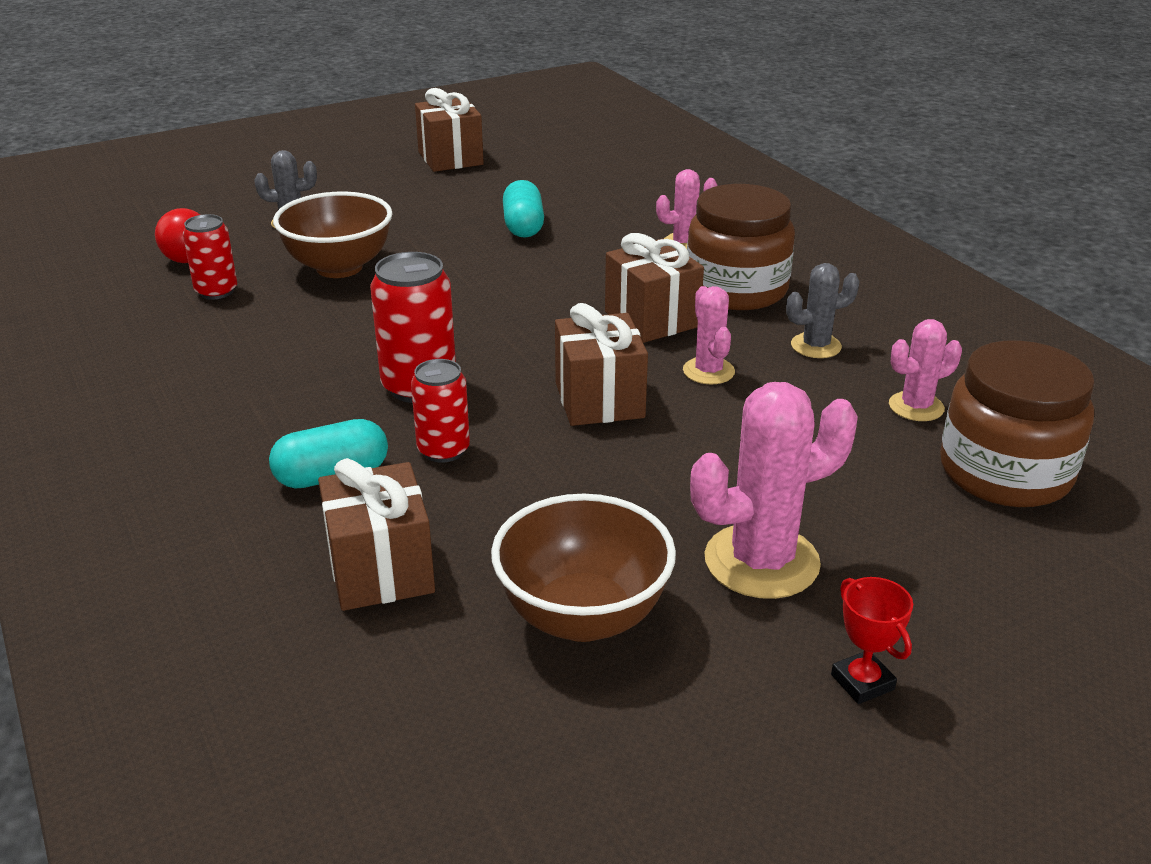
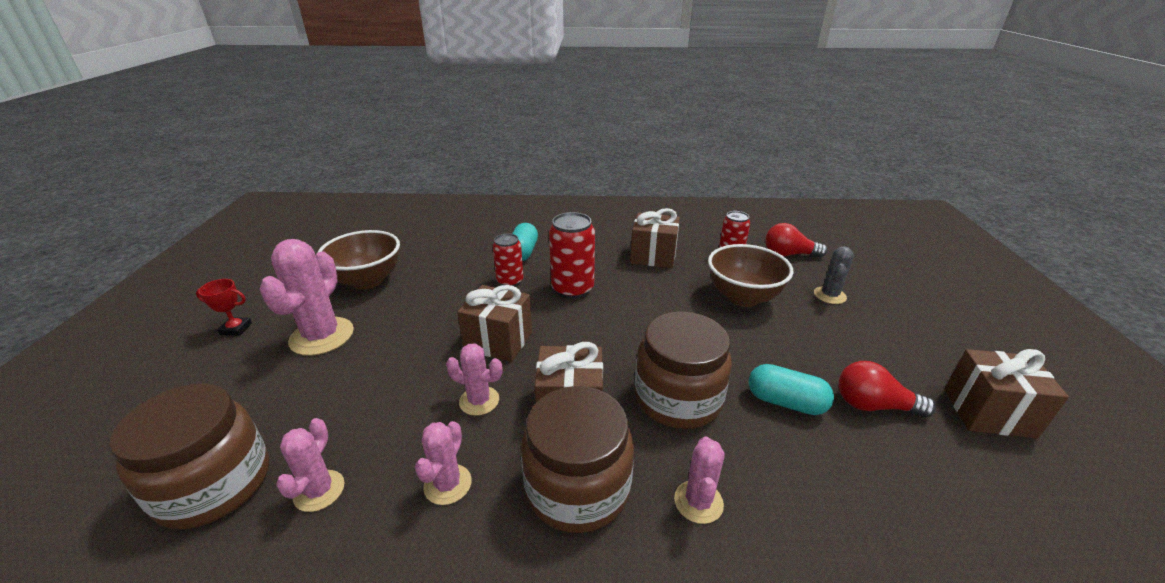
camera: 120 degrees right, 0 degrees up
(380, 570) = (452, 249): brown gift -> brown gift (653, 256)
(487, 195) = (873, 405): none -> red light bulb
(575, 271) = (678, 398): none -> brown jar
(816, 346) = (447, 484): grey cactus -> pink cactus

